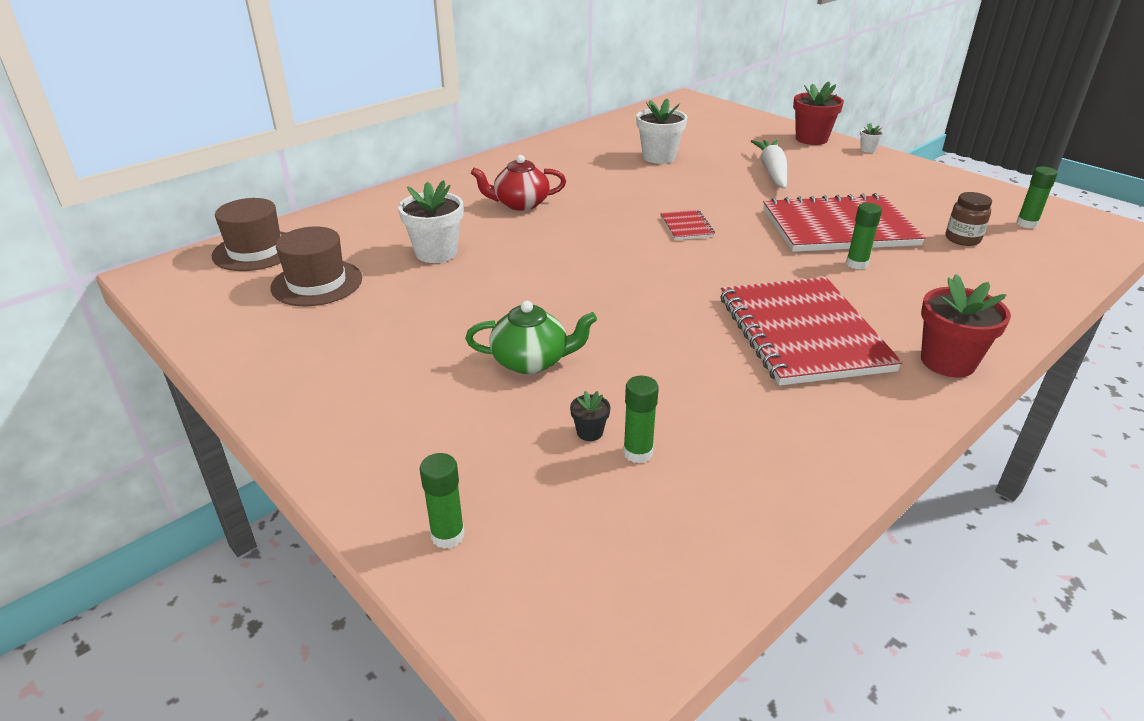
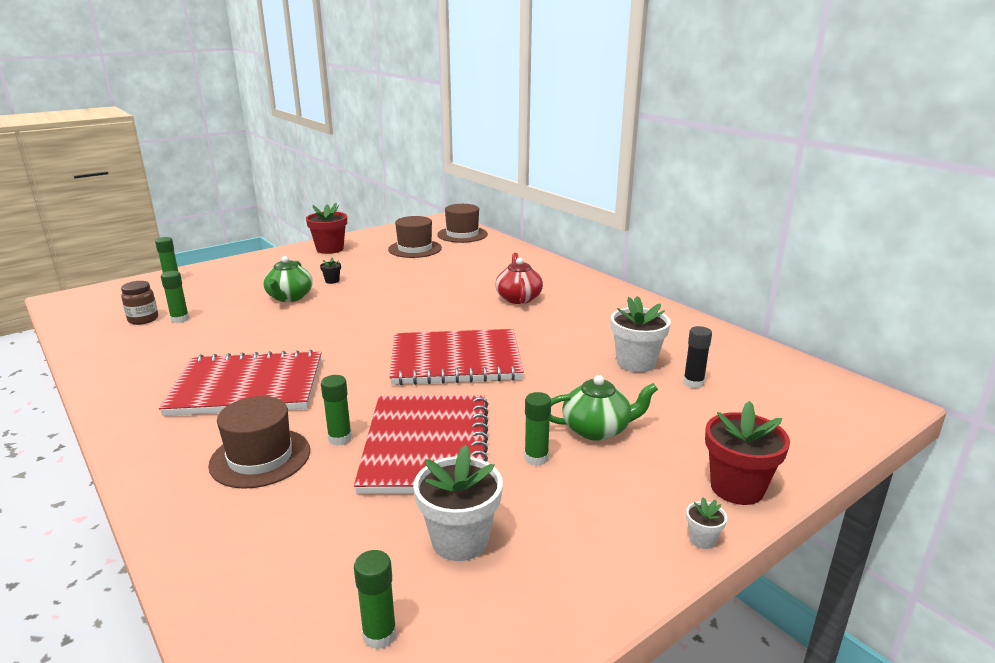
camera: 95 degrees right, 10 degrees down
(436, 253) = (441, 274): white flower pot -> white flower pot (460, 540)
(589, 432) = (209, 309): black flower pot -> black flower pot (332, 281)
(685, 141) = (693, 383): none -> black glue stick
(686, 226) = (455, 360): red notebook -> red notebook, size x2.36
(772, 171) = (597, 429): white carrot -> green teapot
(824, 189) = (536, 458): none -> green glue stick
(913, 296) = (260, 458): none -> brown hat
(947, 362) = (151, 446): red flower pot -> red flower pot (330, 249)
(962, 239) = (360, 539): brown jar -> brown jar (143, 319)

